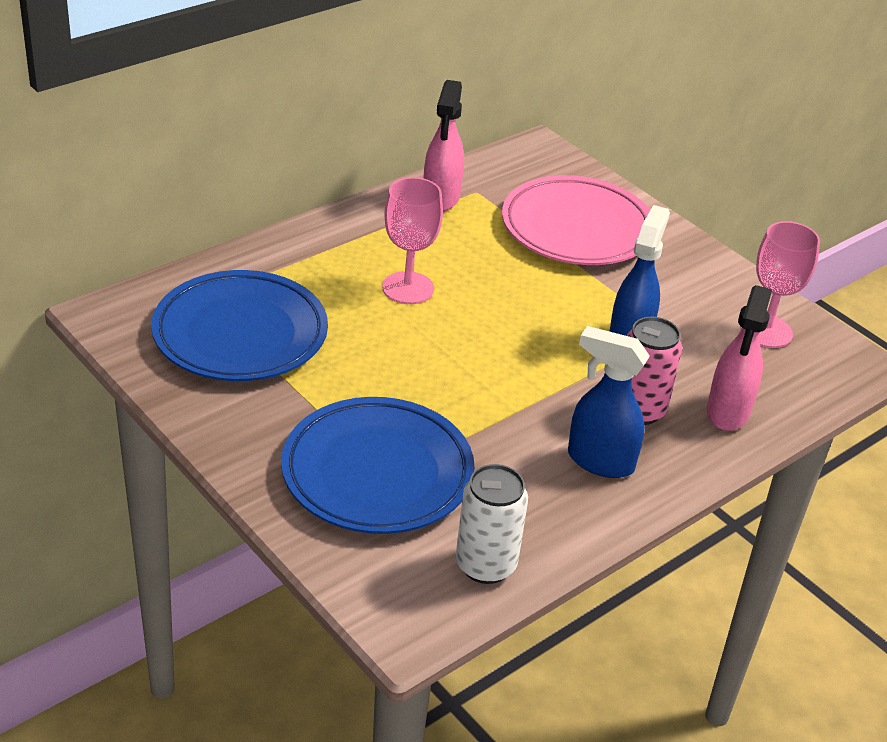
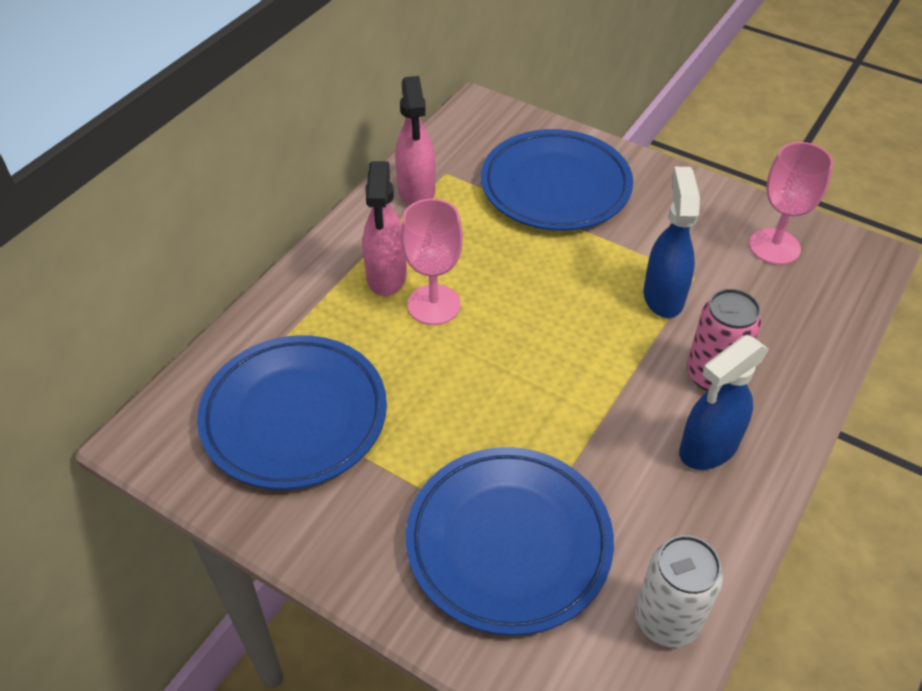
camera: 15 degrees left, 10 degrees up
(577, 228) = (555, 186): pink plate -> blue plate
(599, 461) = (707, 448): blue spray bottle -> blue spray bottle turned 45 degrees counterclockwise
(727, 412) = (789, 349): pink spray bottle -> pink spray bottle (386, 277)

